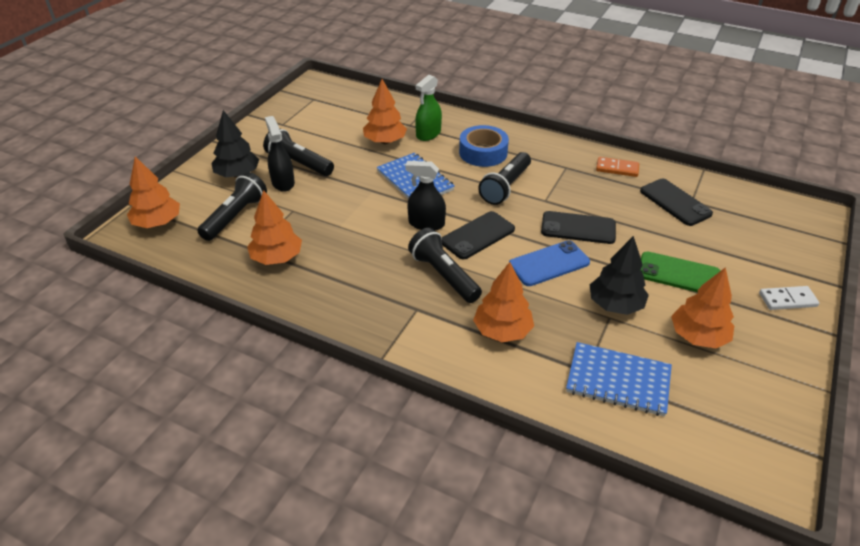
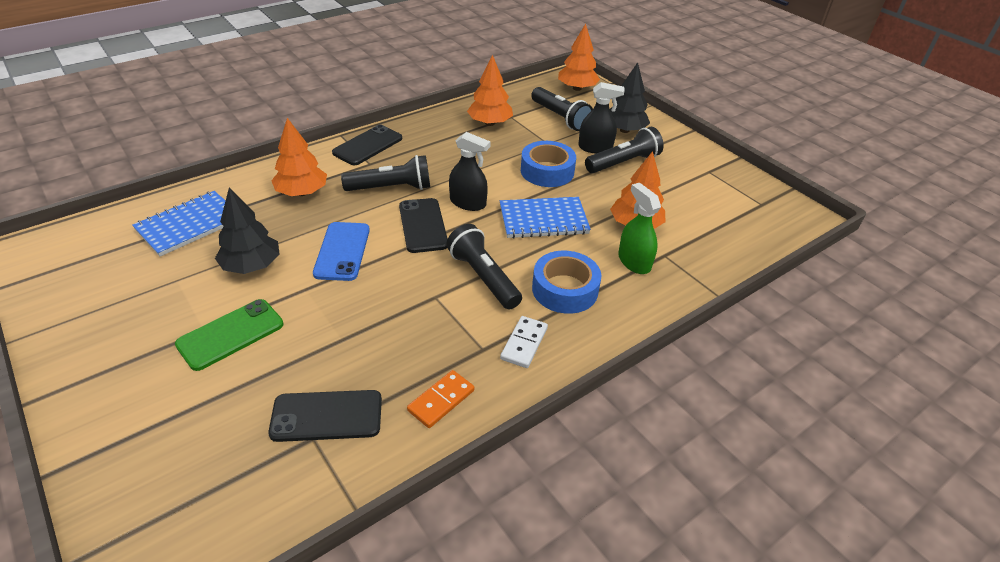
camera: 115 degrees right, 0 degrees up
(343, 197) = (547, 171): none -> blue tape
(426, 224) = (468, 203): black spray bottle -> black spray bottle turned 75 degrees clockwise
(578, 228) = (368, 298): black phone -> black phone (368, 145)
(698, 336) = (159, 296): orange tree -> none
(787, 300) = (98, 401): white domino -> white domino (524, 343)

